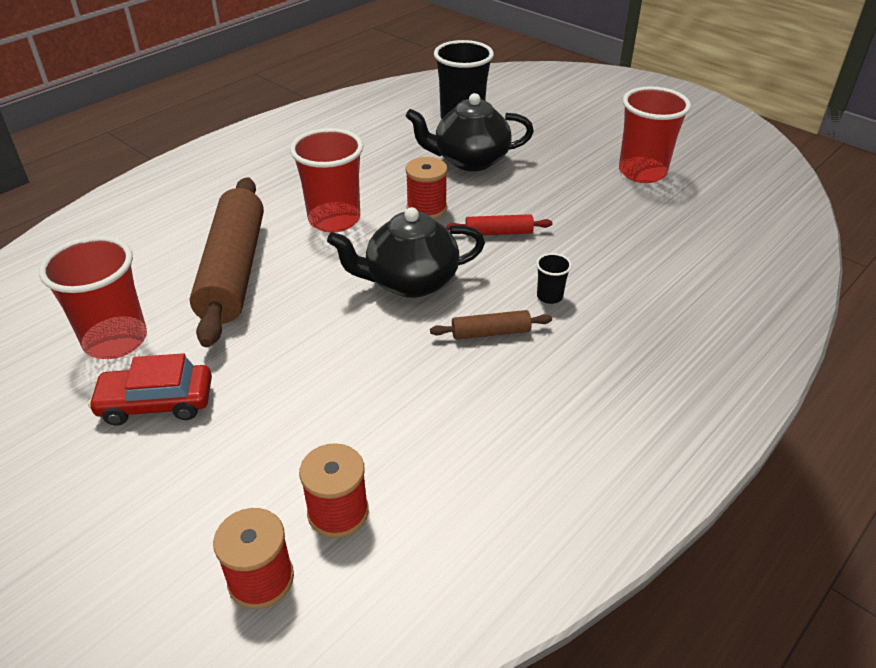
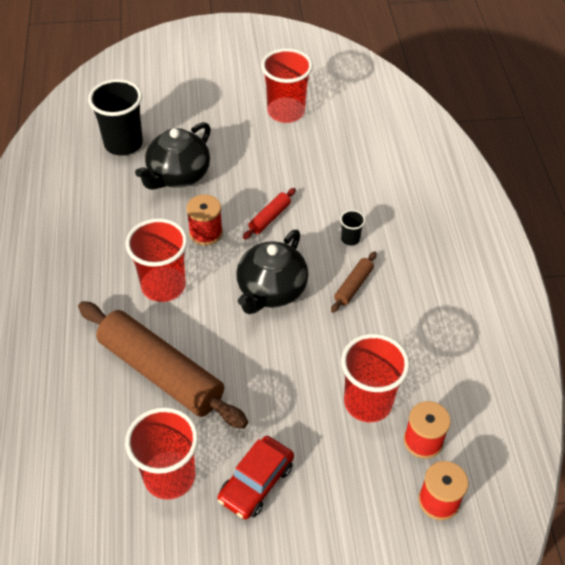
camera: 50 degrees left, 10 degrees up
(344, 431) = (368, 402): none -> red cup

